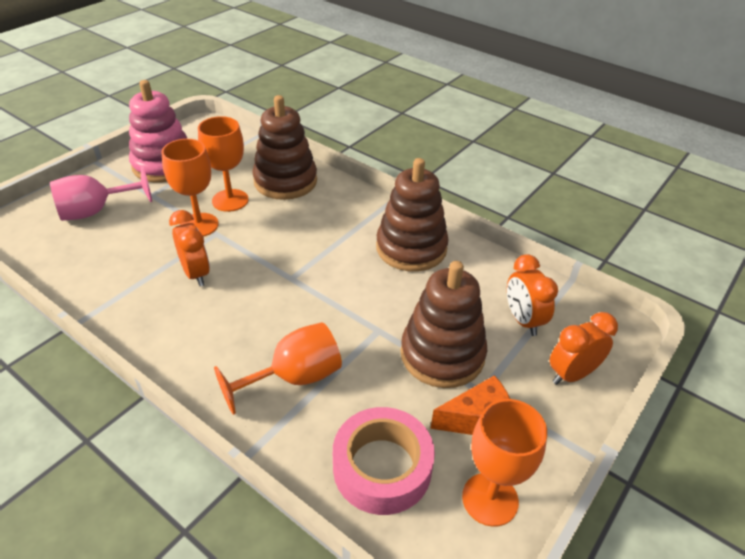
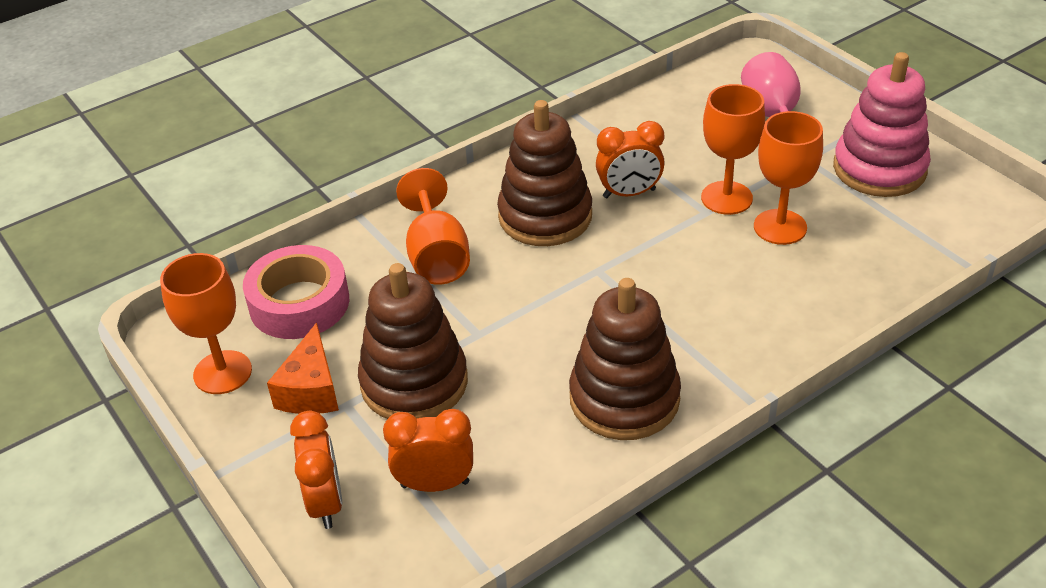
camera: 110 degrees right, 0 degrees up
(285, 181) = (823, 286): brown stacking toy -> brown stacking toy (545, 216)

